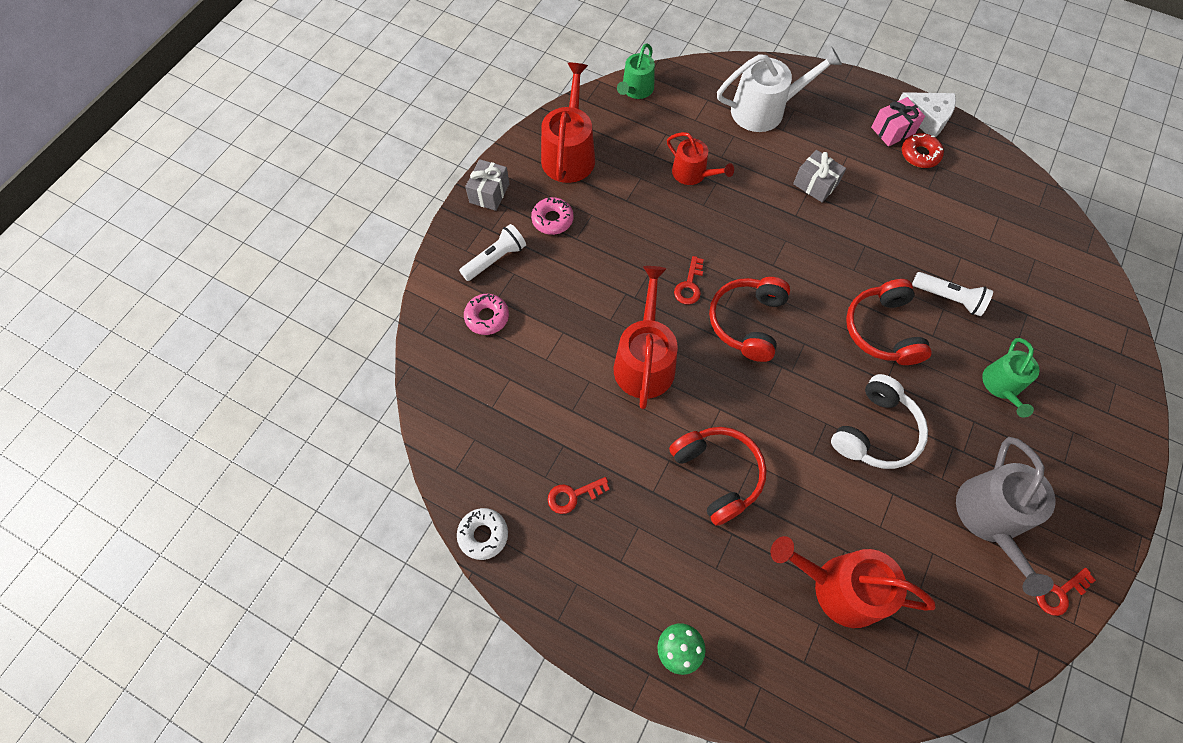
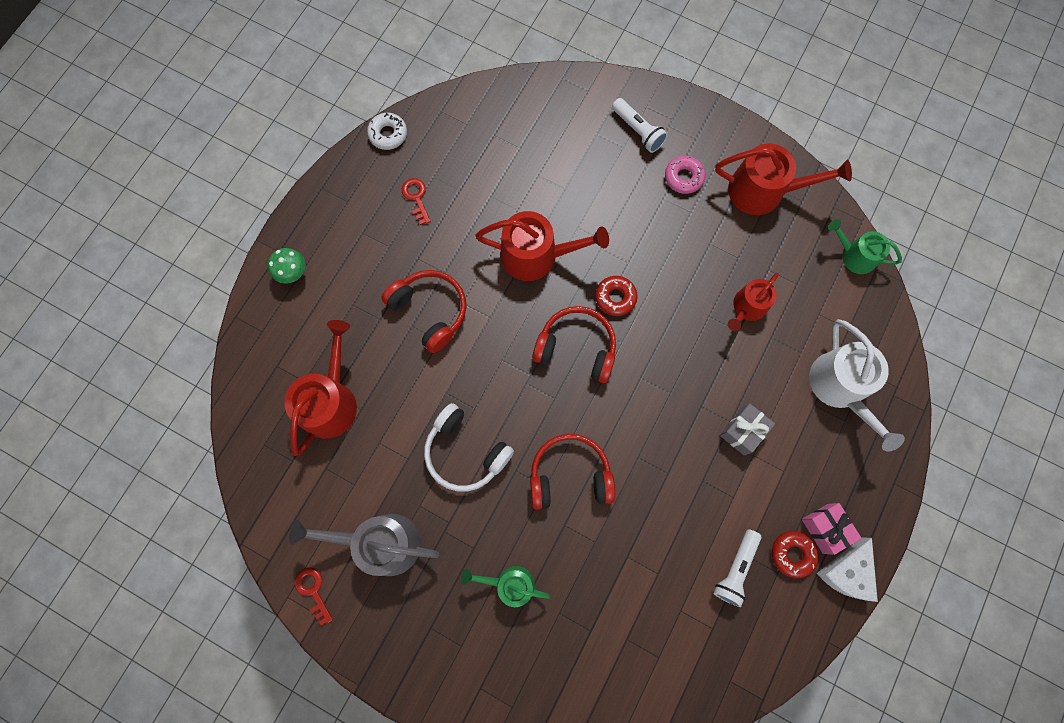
camera: 90 degrees right, 10 degrees up
(487, 317) = (578, 127): pink donut -> none
(489, 193) = (710, 122): grey gift -> none
(689, 285) = (615, 297): red key -> red donut
(718, 474) = (430, 311): red headphones -> red headphones turned 105 degrees counterclockwise
(948, 298) = (607, 550): white flashlight -> white flashlight (735, 569)

